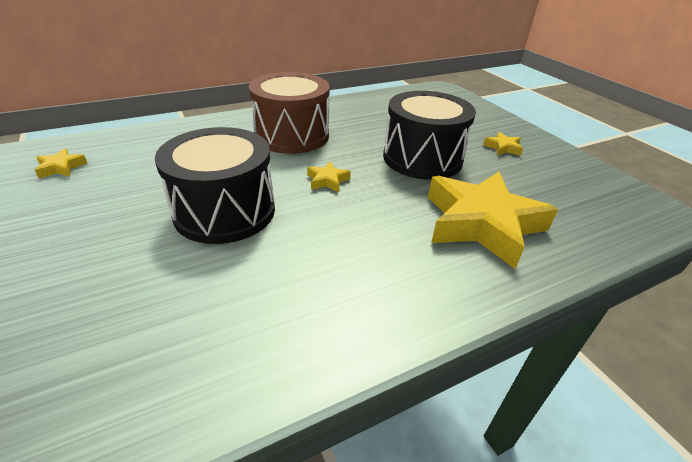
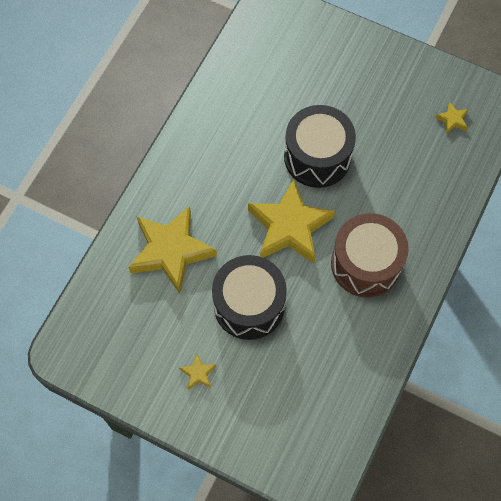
camera: 145 degrees right, 30 degrees up
(327, 180) = (289, 227): yellow star -> yellow star, size x2.49

